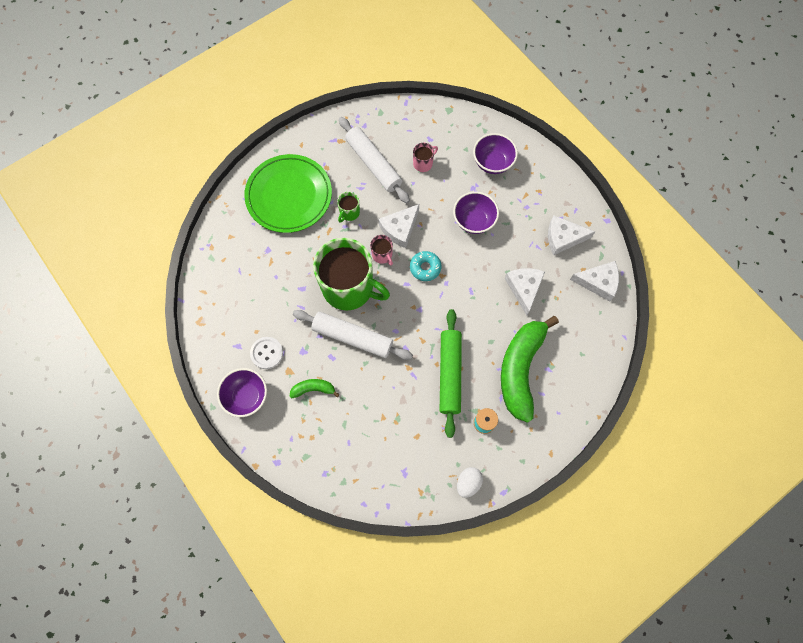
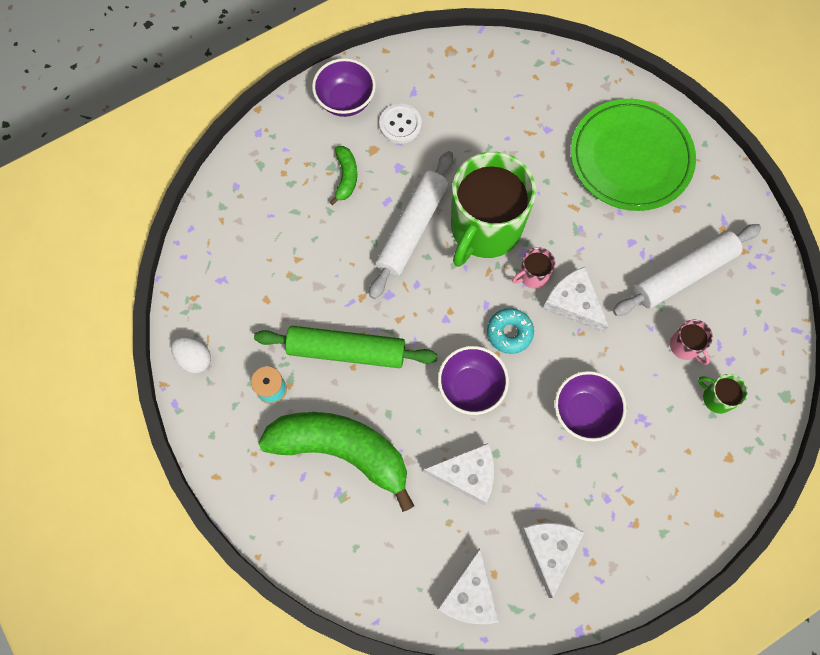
camera: 95 degrees right, 0 degrees up
(349, 213) = (602, 235): green mug -> green mug (716, 397)
(492, 163) = (687, 454): purple bowl -> purple bowl (471, 387)

